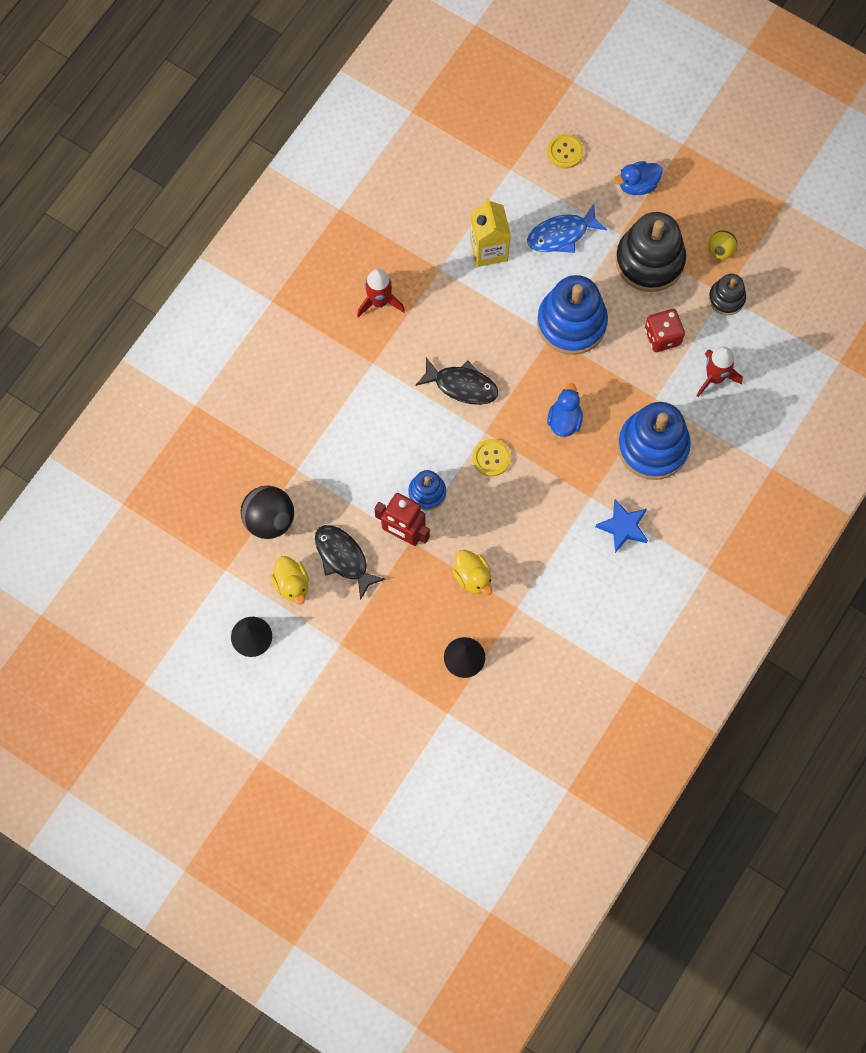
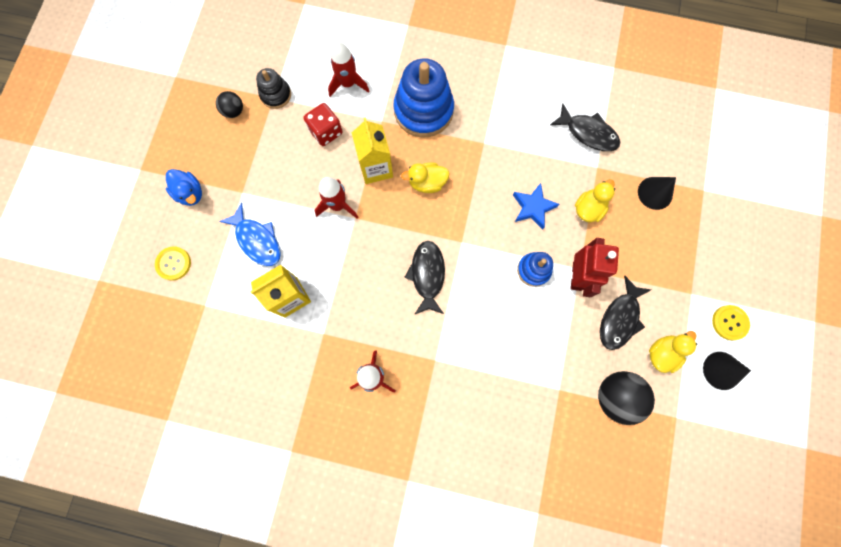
camera: 110 degrees left, 5 degrees up
(491, 458) = (482, 229): yellow button -> yellow button (729, 322)
(562, 615) = (588, 133): none -> black fish
(564, 420) = (427, 183): blue duck -> yellow duck
(571, 323) = (338, 205): blue stacking toy -> red rocket
(601, 374) = (376, 168): none -> yellow carton
(623, 527) = (498, 112): blue star -> blue star (533, 207)
(649, 261) = (260, 162): black stacking toy -> none
(720, 251) = (234, 111): yellow ball -> black ball

